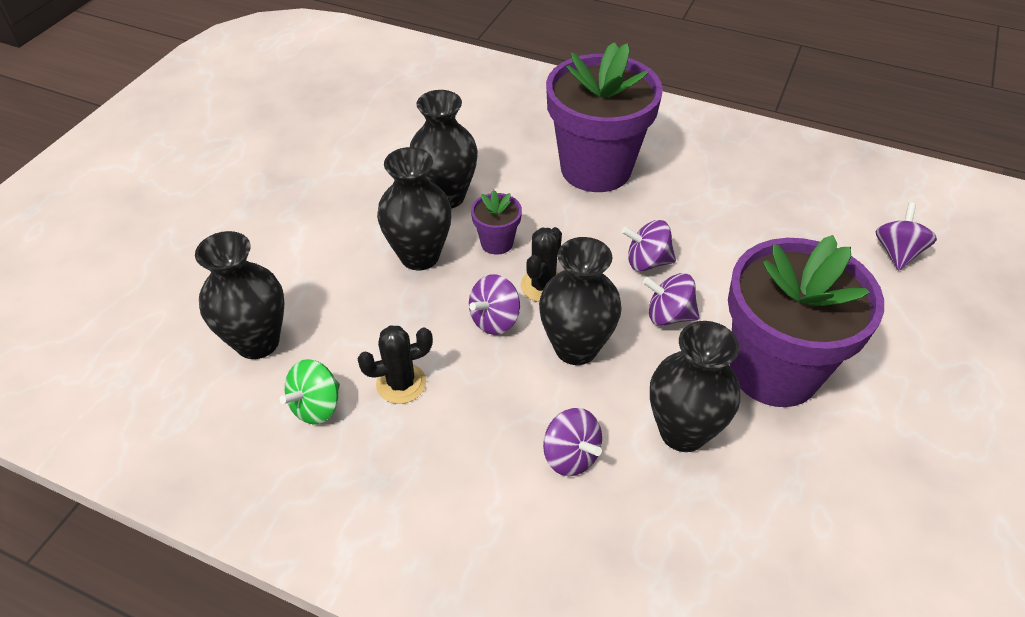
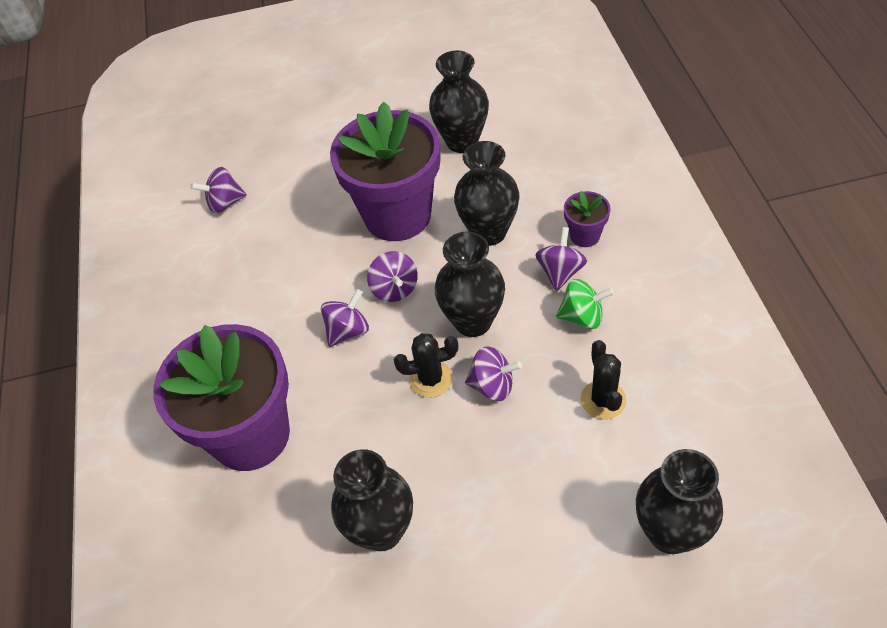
camera: 120 degrees left, 5 degrees up
(316, 406) = (674, 436): green spinning top -> green spinning top (582, 317)
(401, 383) = (603, 400): black cactus -> black cactus turned 45 degrees clockwise
(419, 256) = (474, 490): black vase -> black vase (462, 141)
(497, 243) = (409, 444): purple flower pot -> purple flower pot (585, 235)
(647, 262) = (348, 331): purple spinning top -> purple spinning top turned 105 degrees counterclockwise

